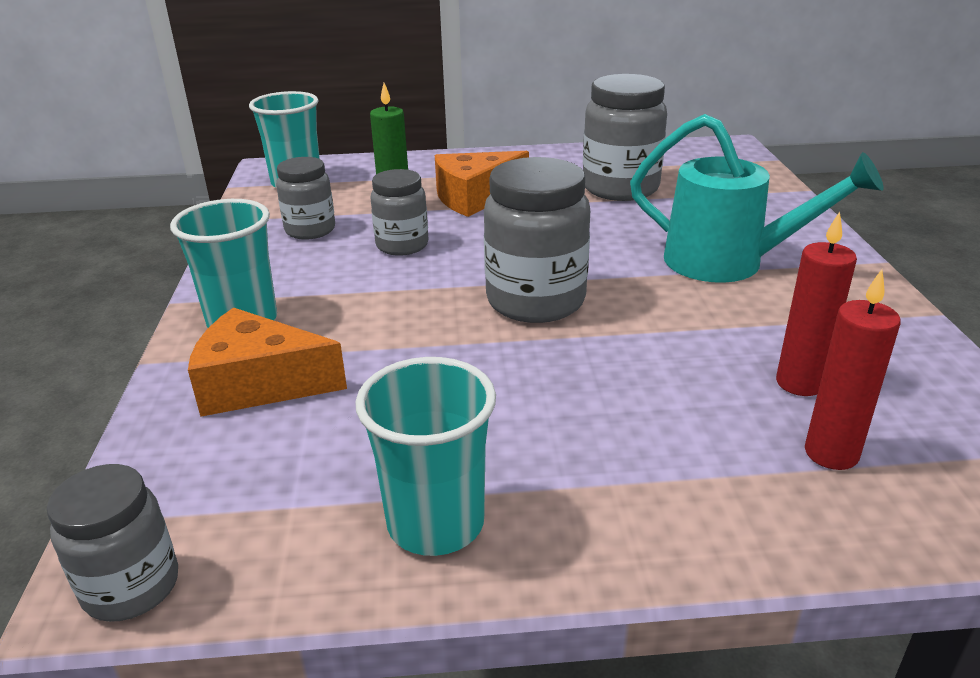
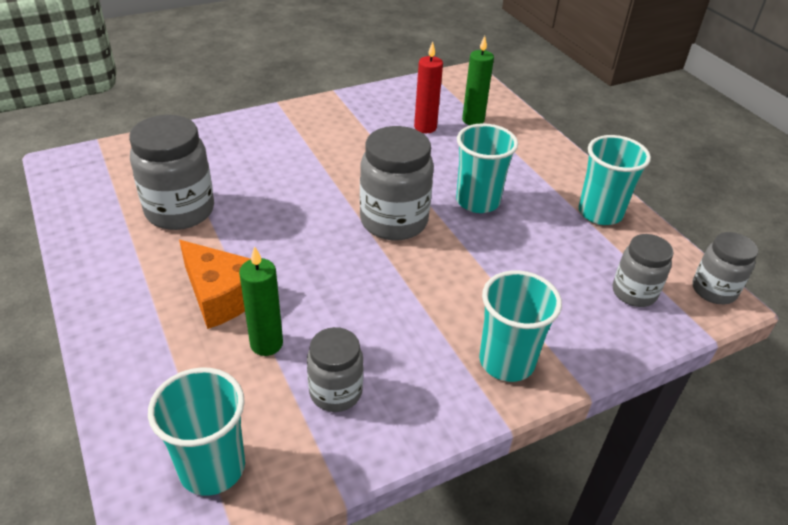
camera: 115 degrees left, 10 degrees up
(259, 384) = (562, 316): orange cheese -> none
(402, 245) = (341, 313): grey jar -> grey jar (634, 293)
(546, 382) = (477, 201): none -> turquoise cup
(729, 263) = (303, 152): turquoise watering can -> none
(831, 453) = (473, 120): red candle -> green candle

